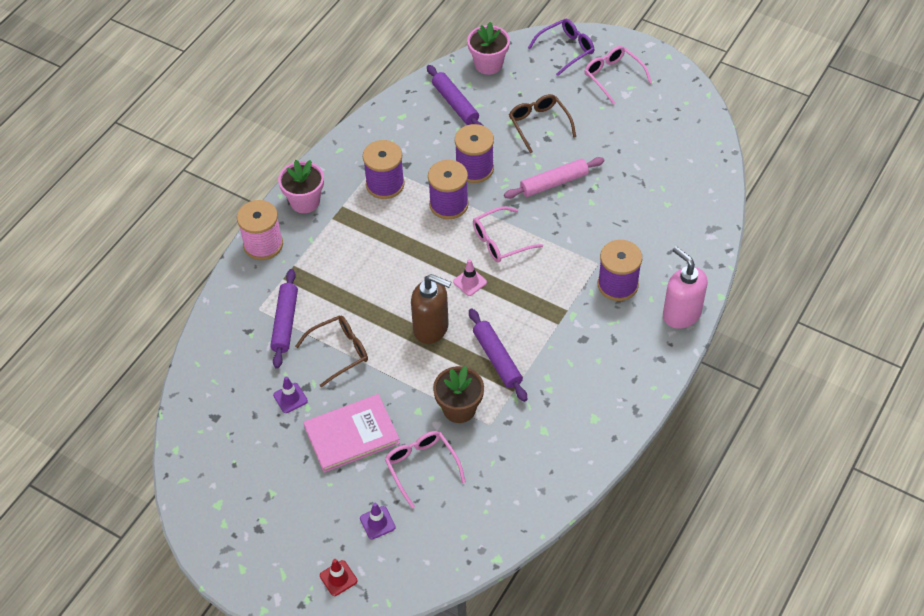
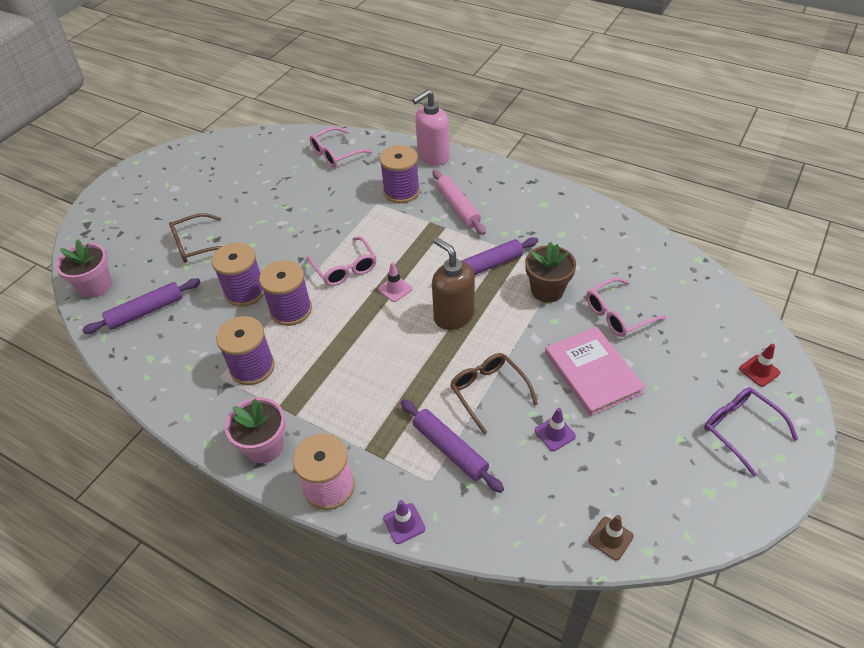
camera: 90 degrees left, 5 degrees down
(190, 426) = (610, 538): none -> brown traffic cone
(285, 322) = (450, 449): purple rolling pin -> purple rolling pin turned 45 degrees clockwise
(377, 523) = (688, 344): purple traffic cone -> purple traffic cone (404, 523)
(431, 328) = (453, 316): brown soap dispenser -> brown soap dispenser turned 60 degrees counterclockwise
(554, 183) = (276, 233): pink rolling pin -> pink rolling pin (458, 207)
(566, 49) = (98, 227): purple glasses -> purple glasses (740, 429)
(613, 76) = (148, 196): pink glasses -> pink glasses (335, 154)

